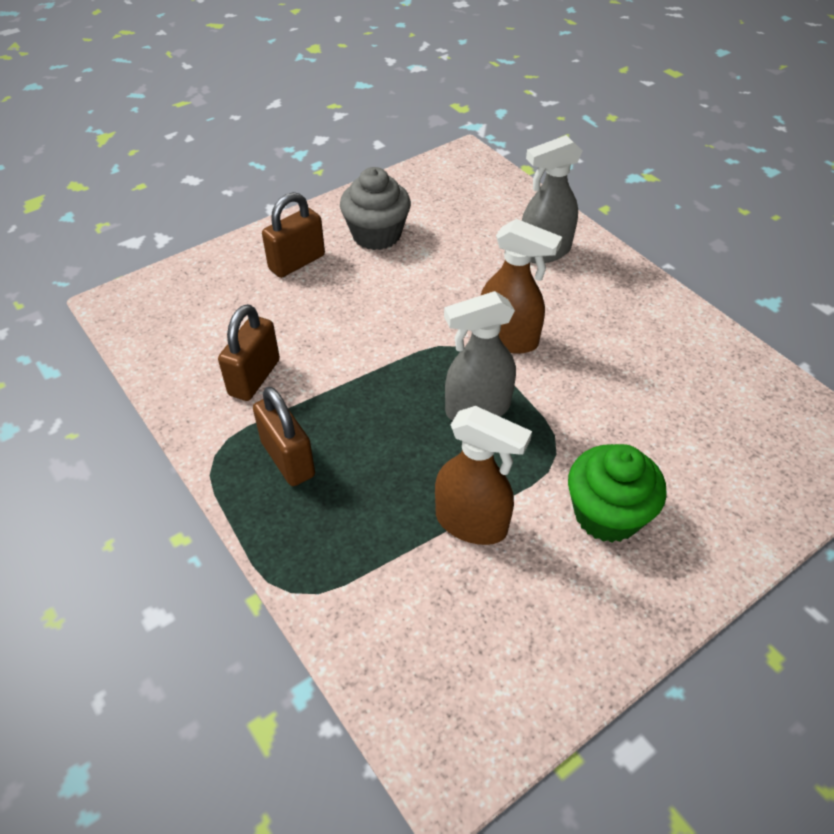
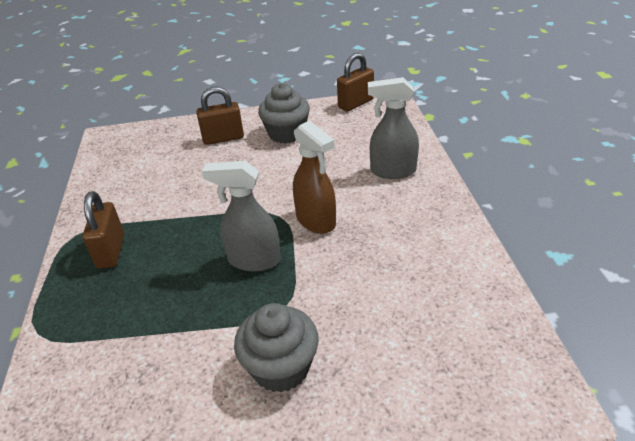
camera: 30 degrees right, 10 degrees down
(254, 377) = (138, 197): brown padlock -> brown padlock (356, 103)
(472, 523) = (182, 335): brown spray bottle -> none
(607, 514) = (281, 367): green cupcake -> grey cupcake

